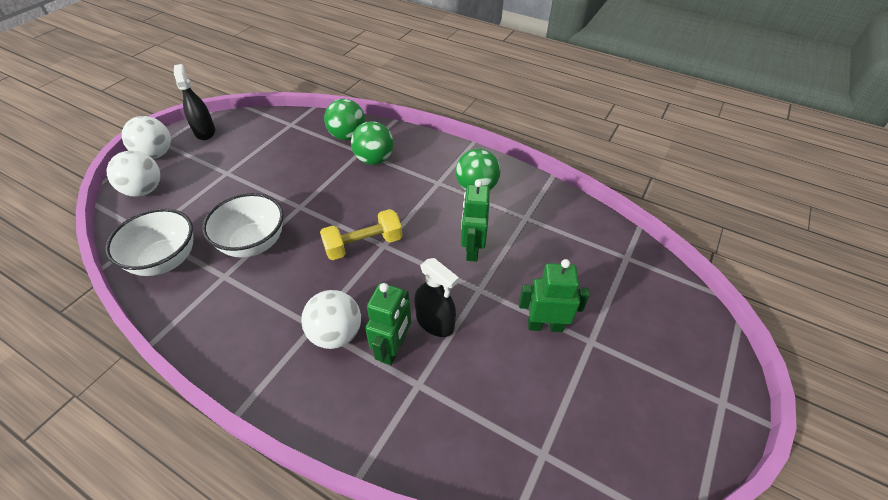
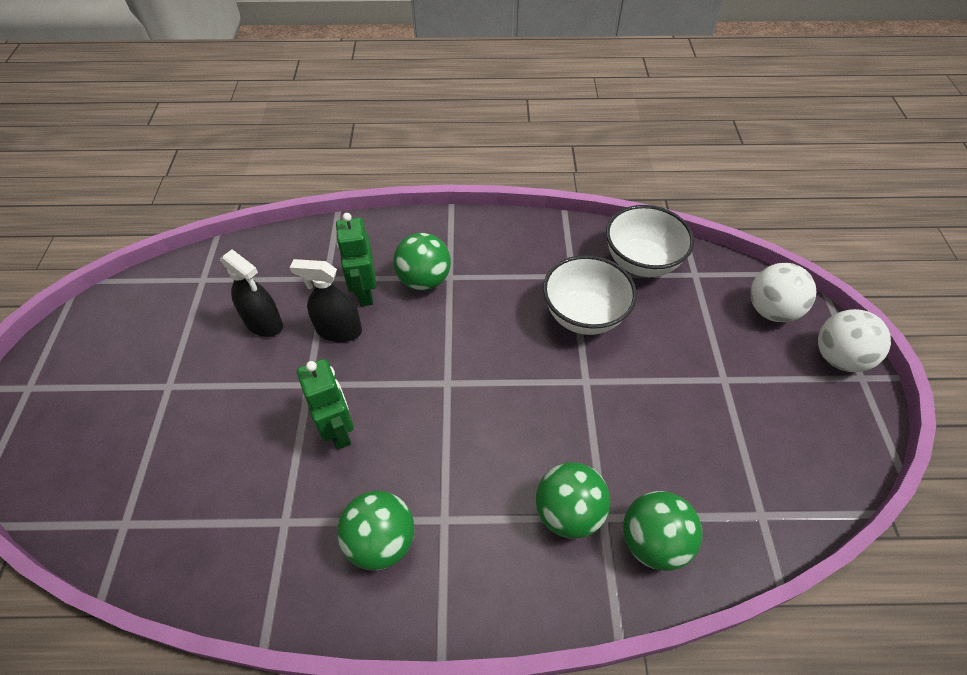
camera: 150 degrees right, 5 degrees up
(205, 132) = (845, 426): black spray bottle -> black spray bottle (263, 323)
(336, 334) = (424, 280): white ball -> green ball
(363, 245) = (469, 372): yellow dumbbell -> none
(545, 325) = (222, 379): green robot -> none

